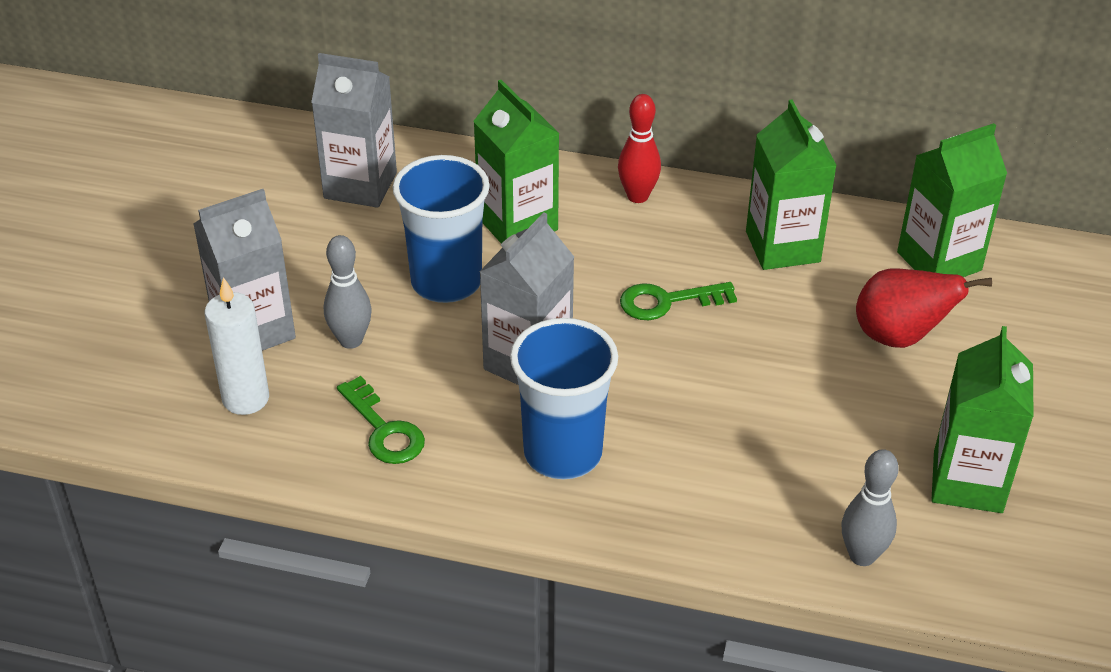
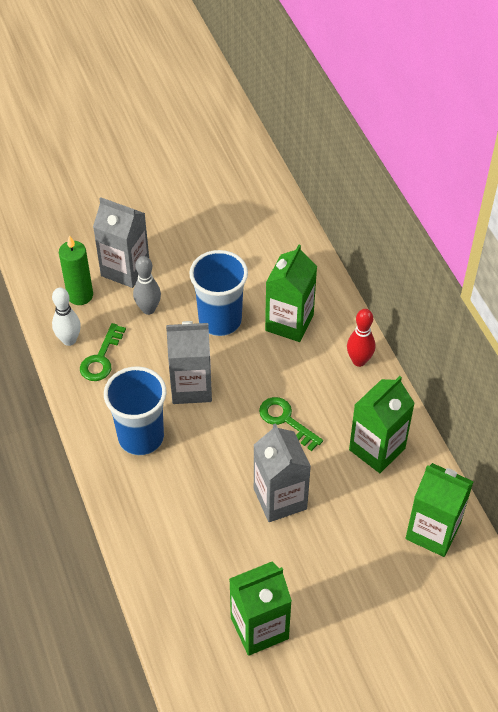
camera: 55 degrees right, 10 degrees up
(246, 398) = (80, 295): white candle -> green candle
(314, 449) = (69, 340): none -> white bowling pin
(360, 185) = (260, 243): grey carton -> grey carton (280, 499)
(862, 556) = (168, 603): grey bowling pin -> none
(899, 337) = (349, 542): red pear -> none

